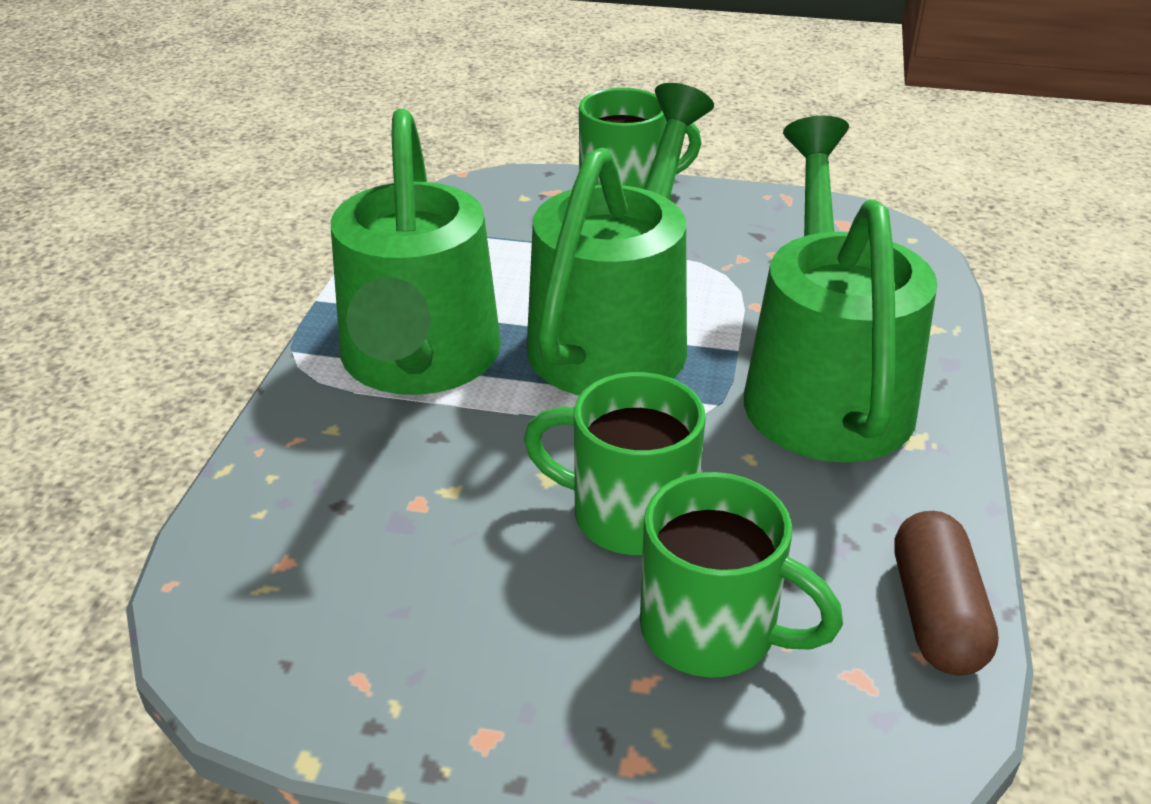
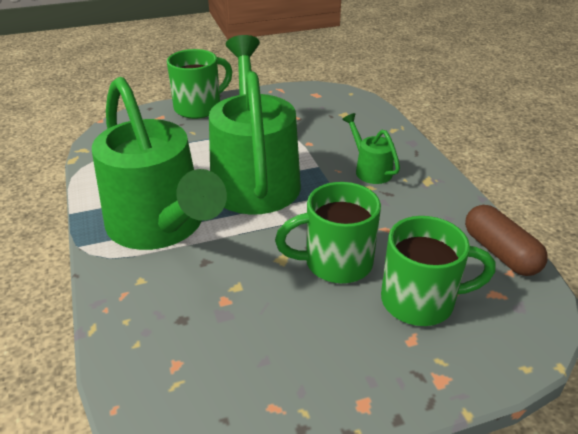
camera: 30 degrees left, 0 degrees up
(824, 385) = (370, 169): green watering can -> green watering can, size x0.42

